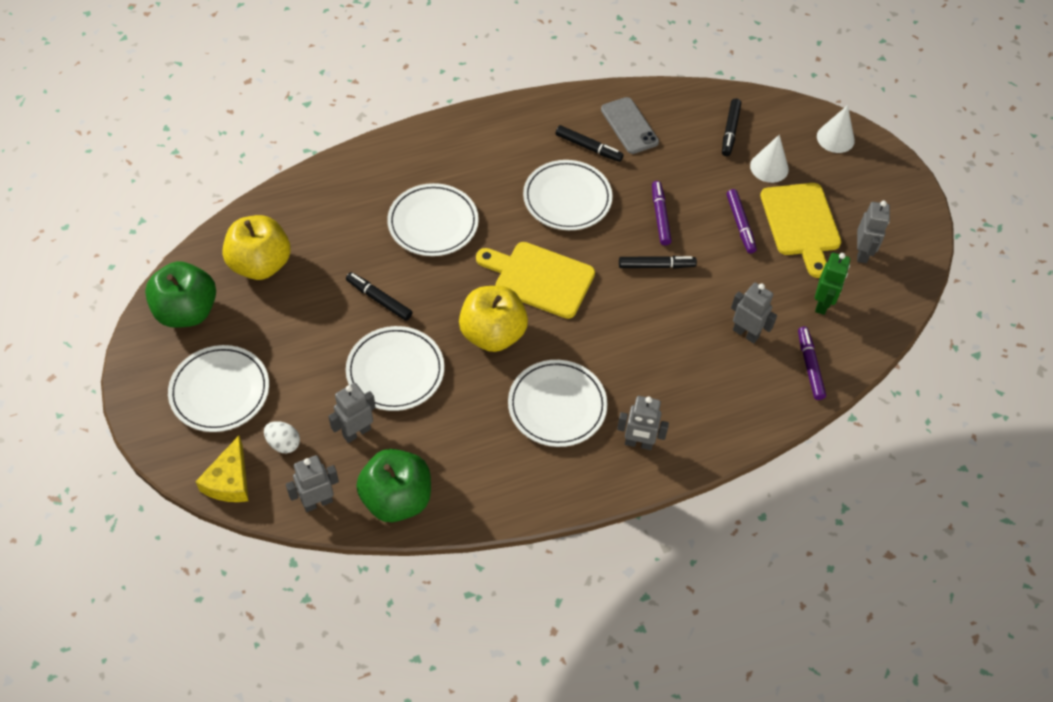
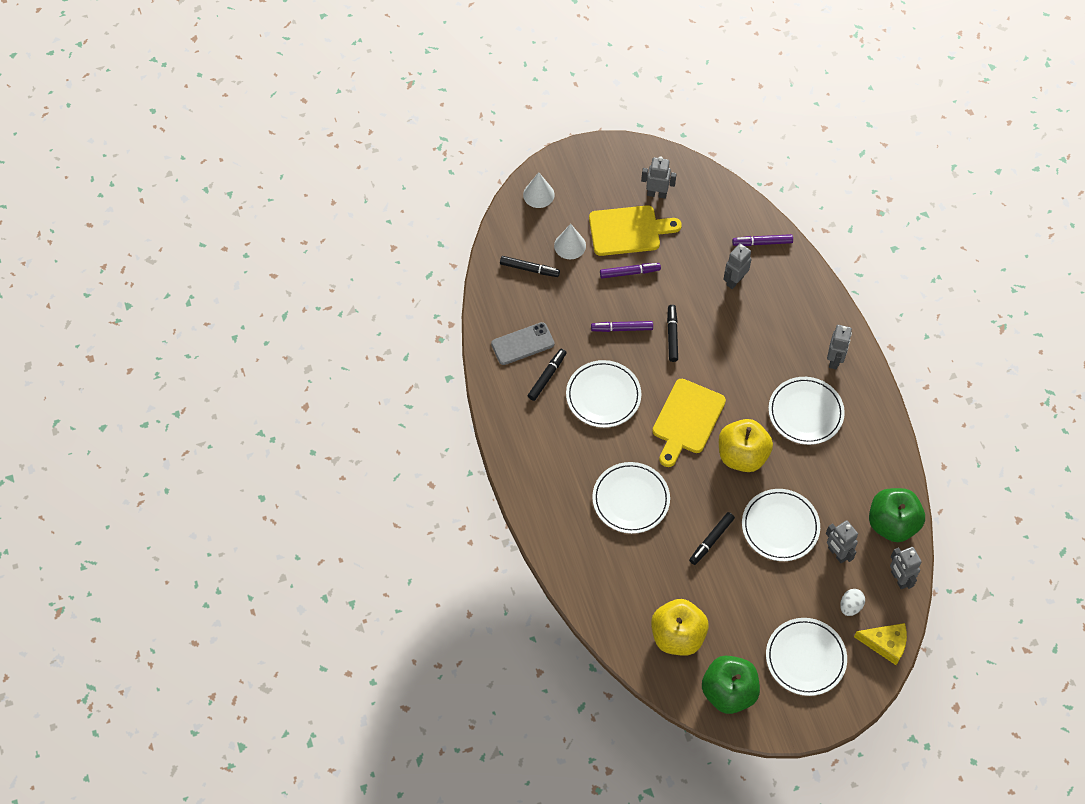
camera: 85 degrees left, 5 degrees up
(822, 304) = (705, 227): green robot -> none

